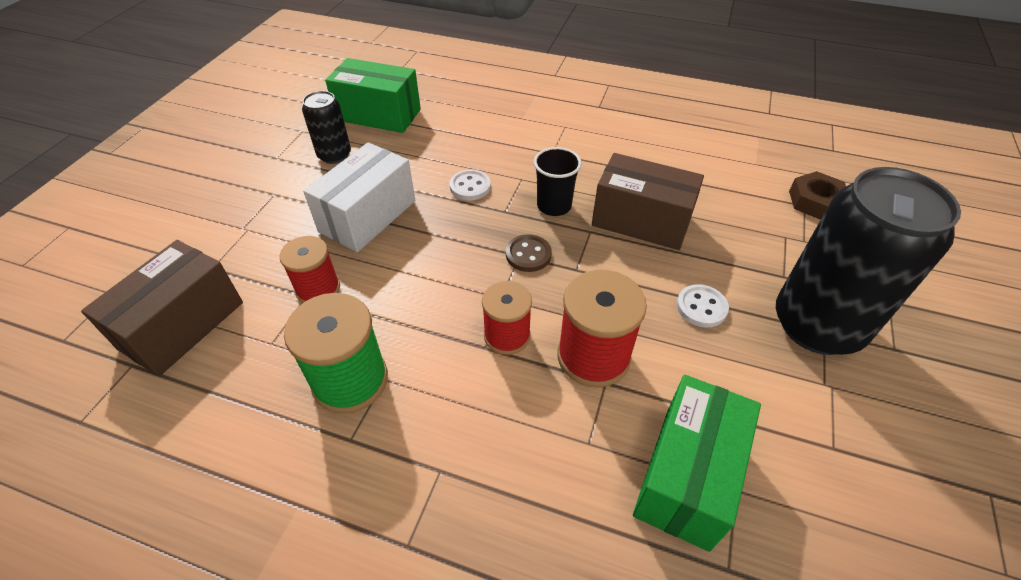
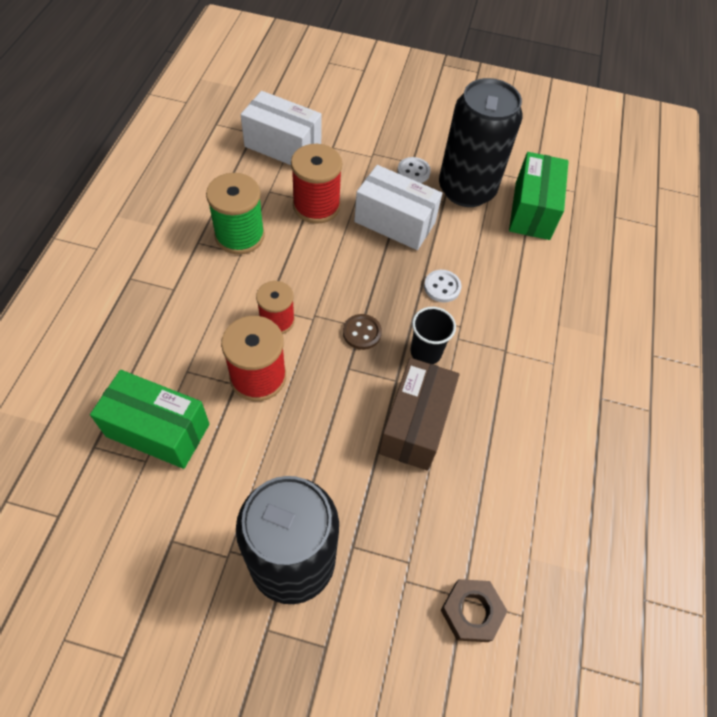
camera: 80 degrees right, 10 degrees up
(182, 325) = (283, 146): brown box -> white box
(318, 289) = (316, 206): red spool -> red spool, size x1.52
(334, 155) = (466, 189): black can -> black can, size x2.02
(701, 307) = (310, 463): white button -> white button (413, 172)

